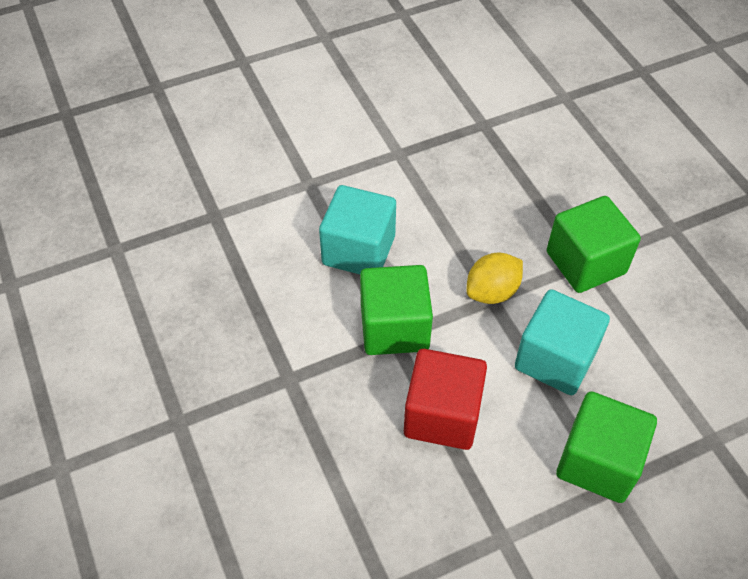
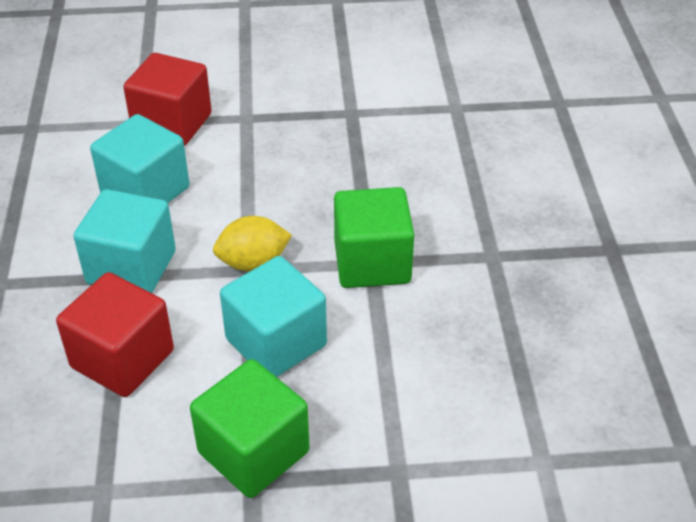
camera: 20 degrees right, 10 degrees down
(339, 177) = (172, 124): none -> red cube
(394, 327) = (131, 267): green cube -> turquoise cube

